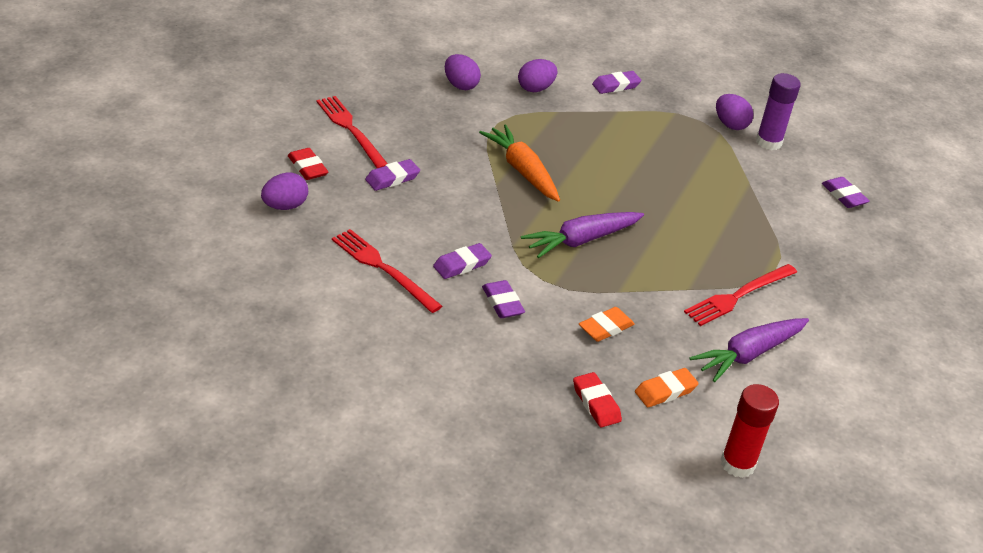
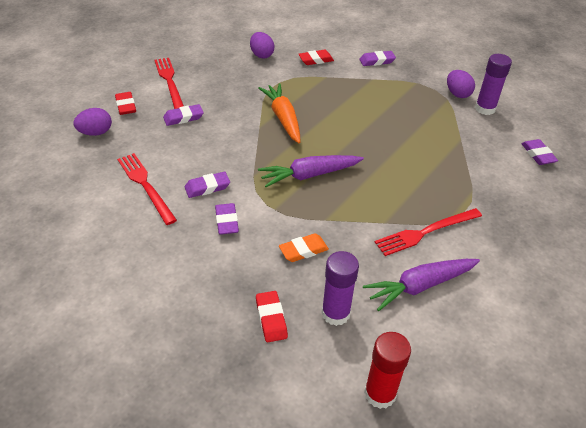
camera: 15 degrees right, 5 degrees up
(535, 88) = (316, 60): purple egg -> red eraser
(665, 391) = (335, 313): orange eraser -> purple glue stick

